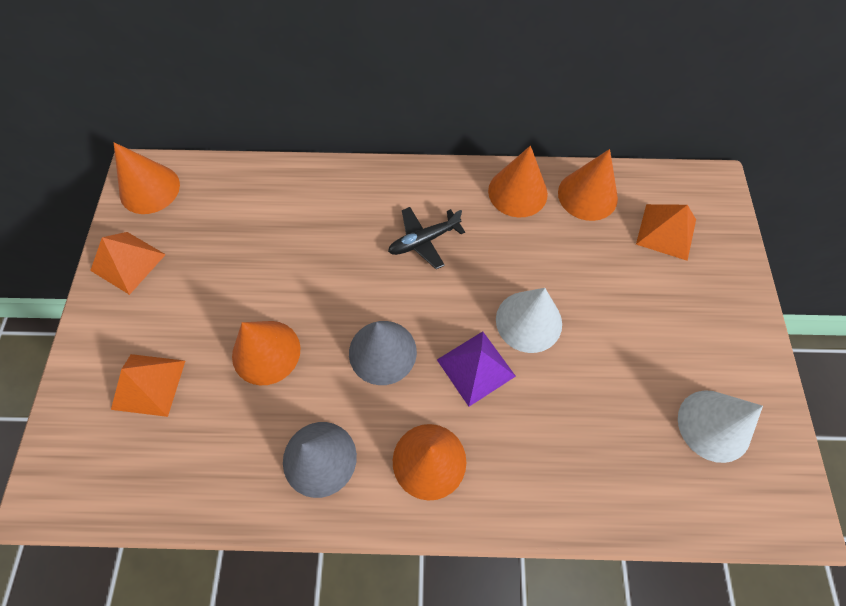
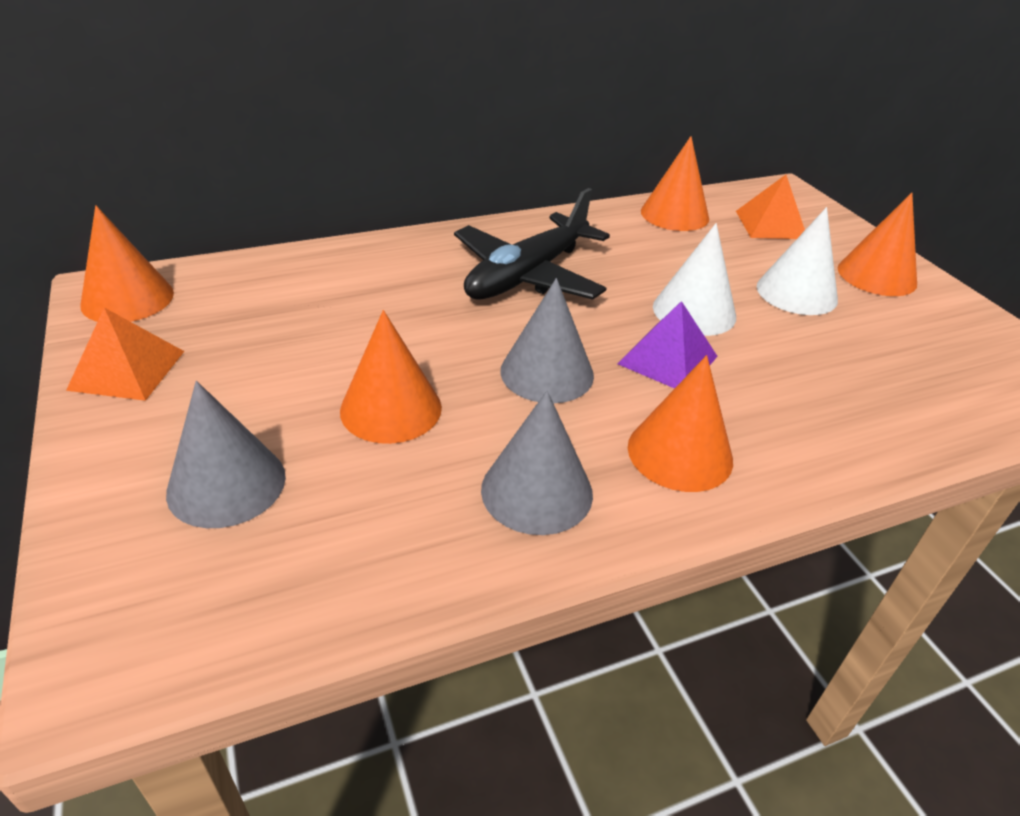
camera: 25 degrees left, 25 degrees down
(149, 384) = (226, 484): orange pyramid -> grey cone
(423, 241) = (527, 276): black plane -> black plane, size x1.83
(517, 192) = (602, 224): orange cone -> orange cone (876, 275)
(714, 425) = (945, 344): white cone -> white cone (796, 293)

